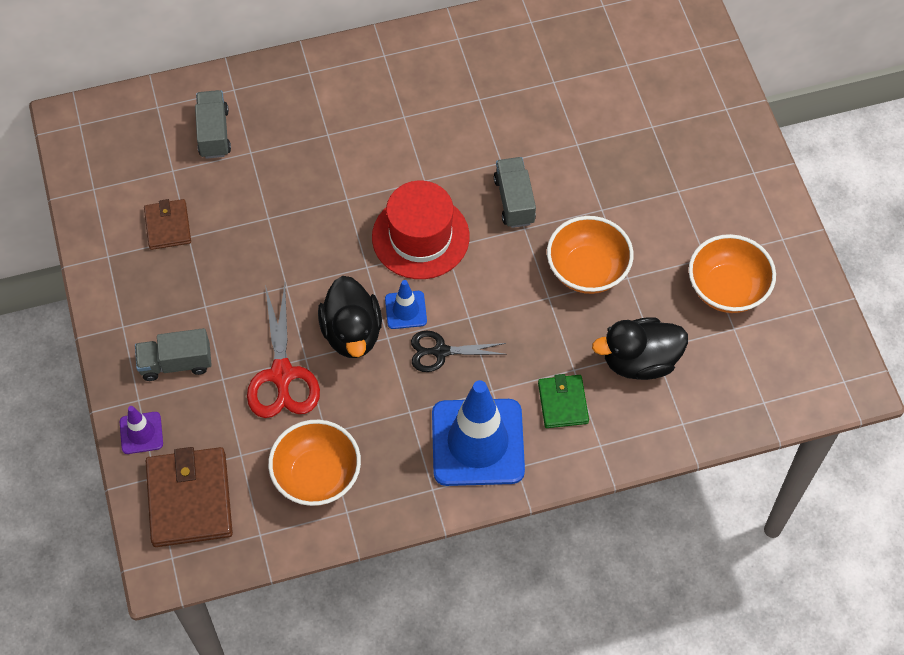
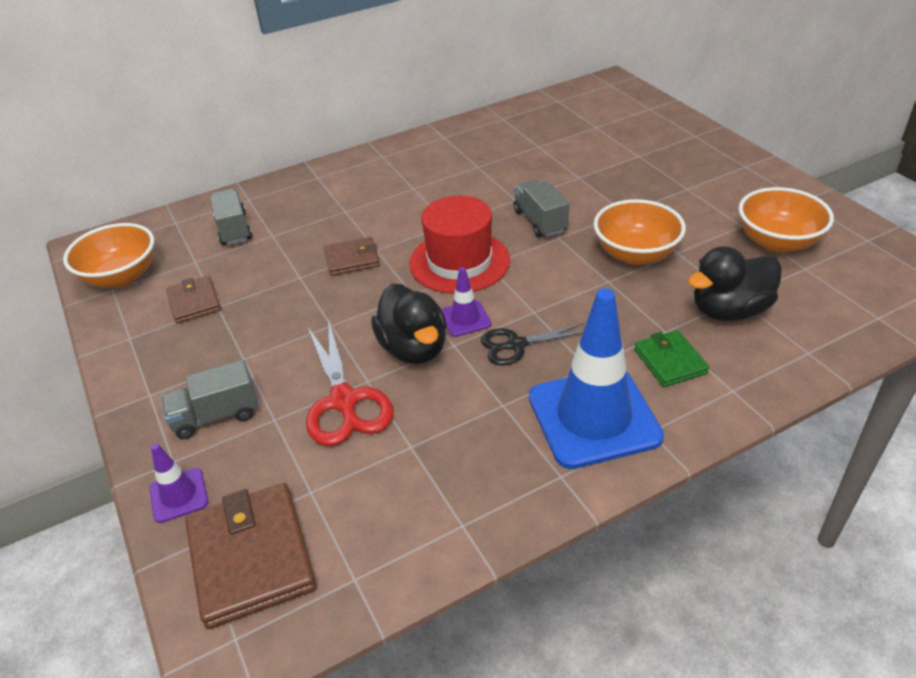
camera: 10 degrees left, 20 degrees down
(317, 476) = (413, 493): orange bowl -> orange bowl (121, 277)
(321, 207) = (352, 259): none -> brown wallet
(405, 310) = (465, 319): blue traffic cone -> purple traffic cone

